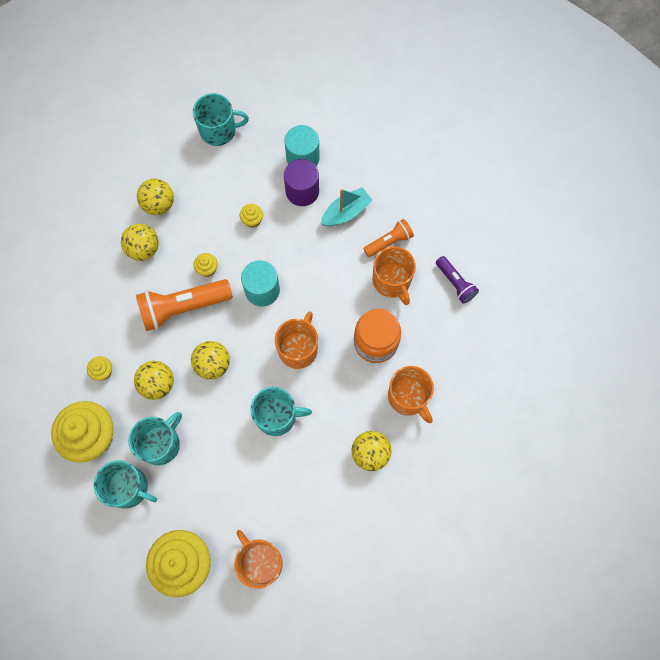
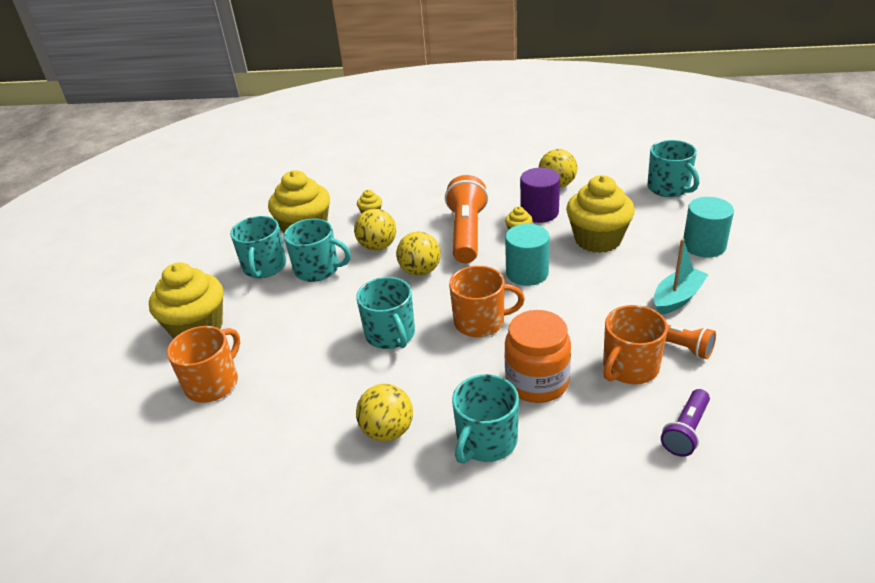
camera: 70 degrees right, 35 degrees down
(144, 249) = (506, 193): yellow ball -> none
(183, 307) = (466, 233): orange flashlight -> orange flashlight turned 45 degrees clockwise
(252, 220) = (598, 239): yellow cupcake -> yellow cupcake, size x2.34
(302, 191) = (666, 259): purple cylinder -> purple cylinder (539, 212)
(346, 212) = (677, 298): turquoise boat -> turquoise boat turned 75 degrees counterclockwise
(408, 397) = (486, 441): orange mug -> turquoise mug

